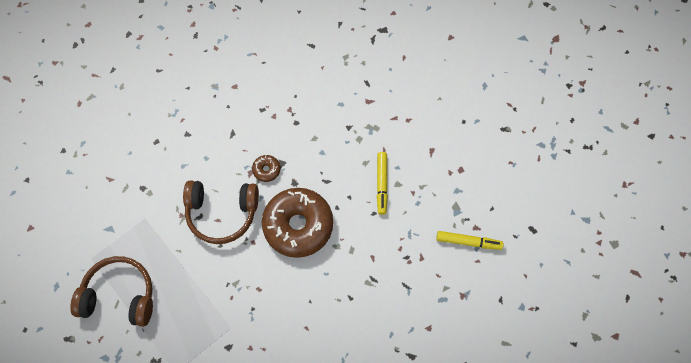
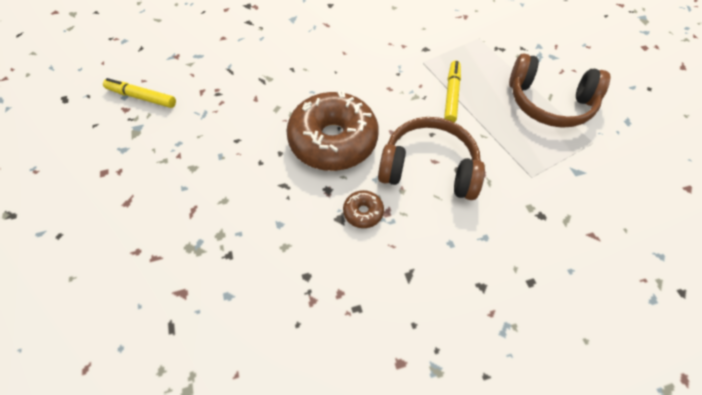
camera: 170 degrees left, 10 degrees down
(382, 184) = (213, 170): yellow marker -> yellow marker (451, 95)

